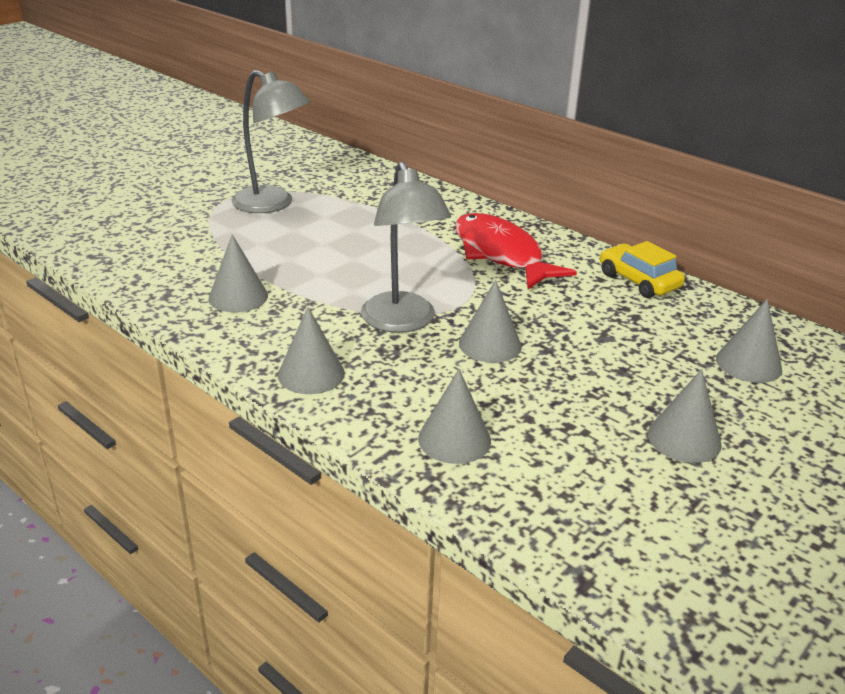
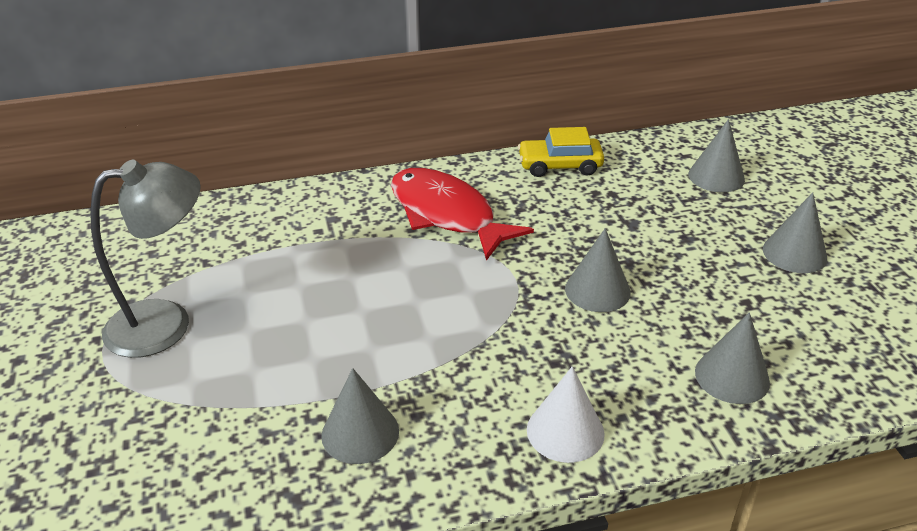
camera: 55 degrees left, 5 degrees up
(311, 374) = (565, 431): grey cone -> white cone
(402, 322) = (517, 328): grey lamp -> none
(500, 254) = (446, 214): red fish -> red fish turned 45 degrees clockwise

